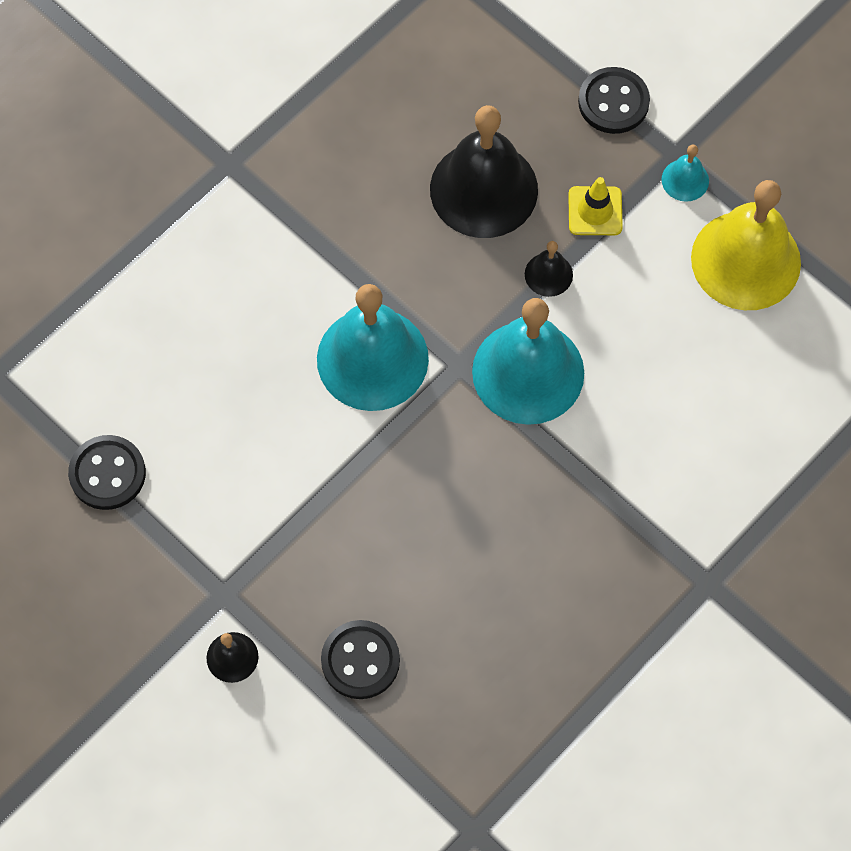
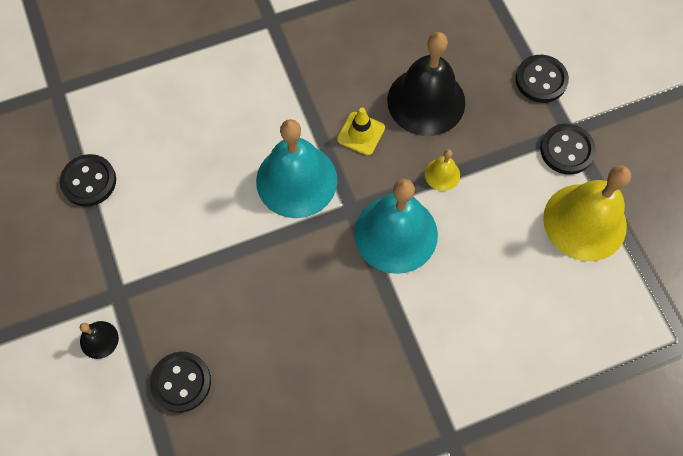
camera: 25 degrees right, 0 degrees up
(548, 274) = (442, 174): black bell -> yellow bell
(595, 211) = (494, 145): yellow traffic cone -> yellow traffic cone (361, 133)
(685, 180) = (566, 150): turquoise bell -> black button

